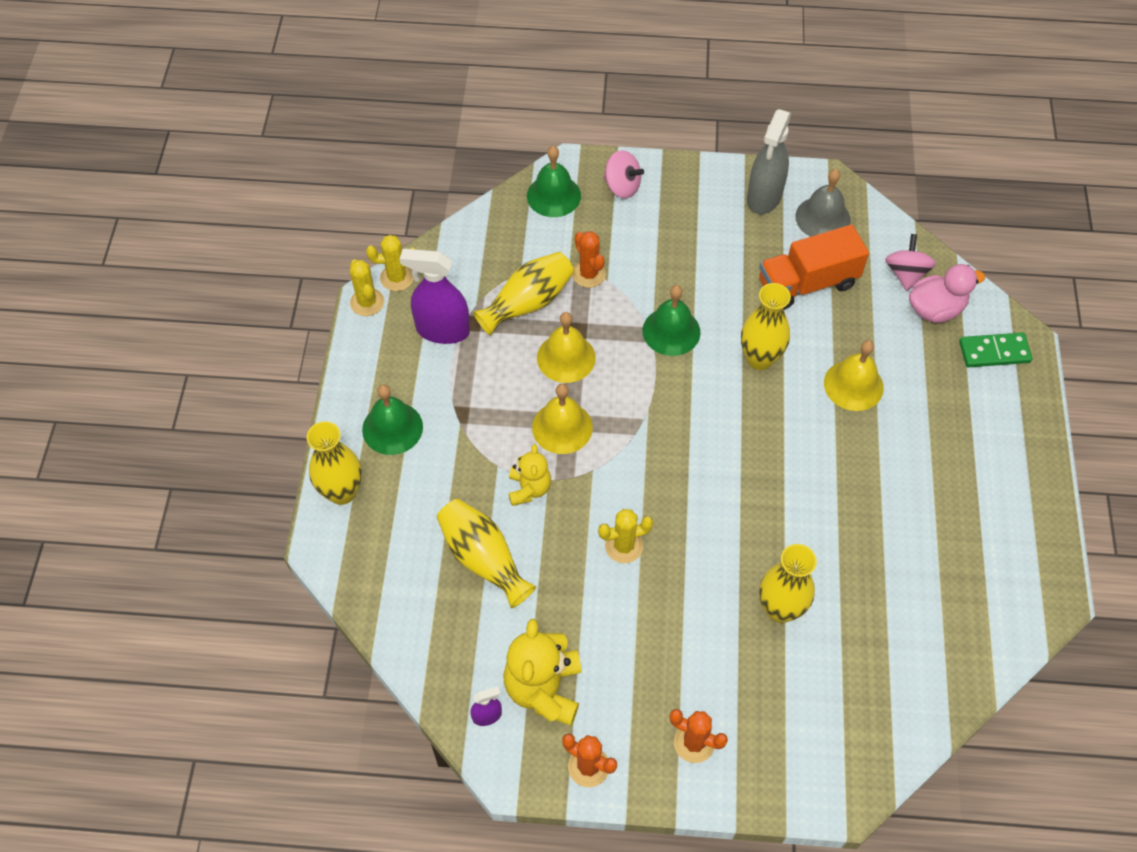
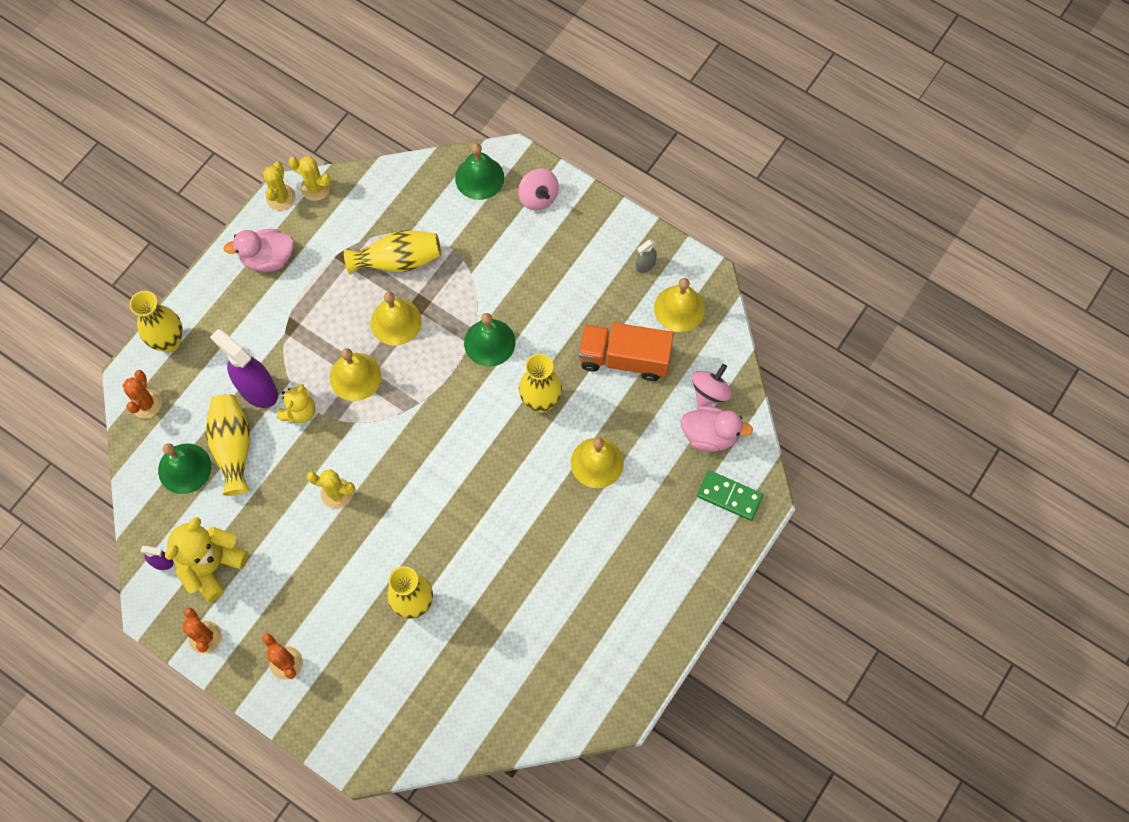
camera: 30 degrees right, 10 degrees up
(392, 428) = (235, 310): green bell -> green bell (184, 468)
(393, 363) = (268, 259): none -> pink duck
(442, 330) = (320, 250): purple spray bottle -> purple spray bottle (257, 389)
(588, 274) = (460, 260): orange cactus -> orange cactus (146, 404)
(764, 197) = (645, 265): grey spray bottle -> grey spray bottle, size x0.47
(823, 218) = (679, 308): grey bell -> yellow bell

